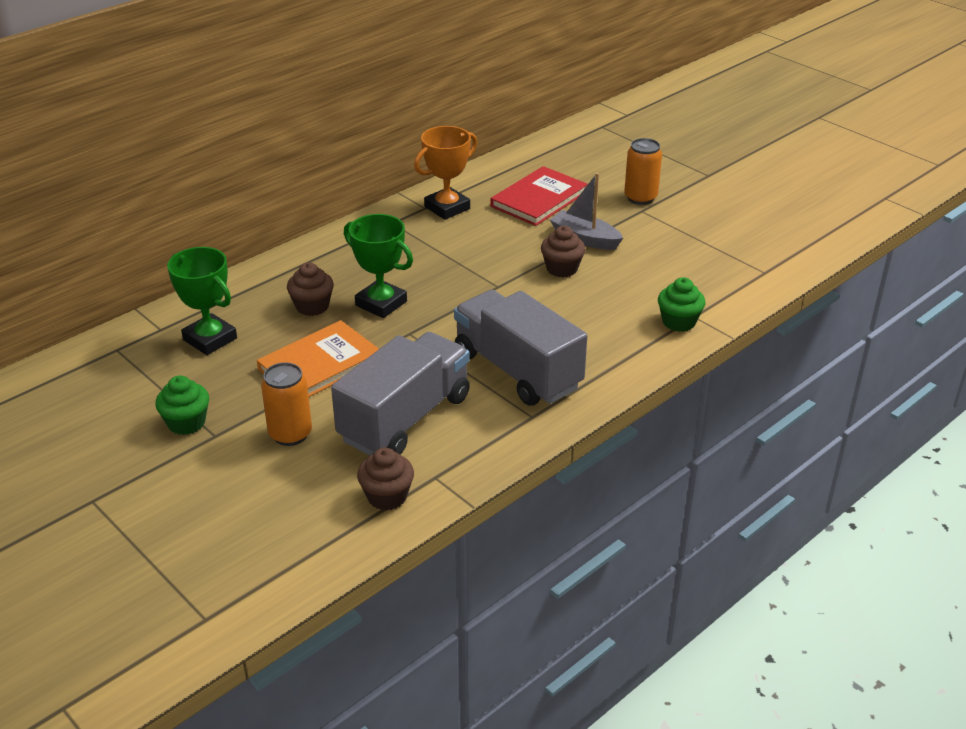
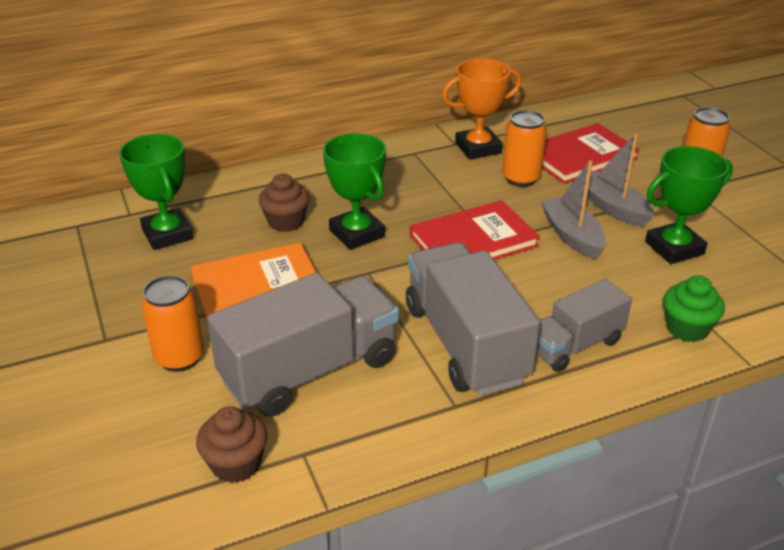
camera: 20 degrees right, 0 degrees up
(186, 423) = (87, 318): green cupcake -> none
(483, 289) = (473, 241): none -> red book
(497, 228) = (521, 178): none -> orange can
(562, 269) = (572, 236): brown cupcake -> grey boat
(601, 353) = (574, 345): none -> grey truck
(646, 262) = (674, 248): none -> green trophy

